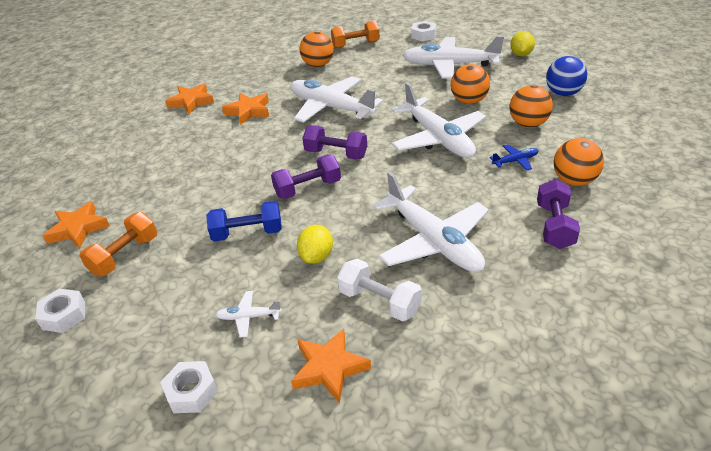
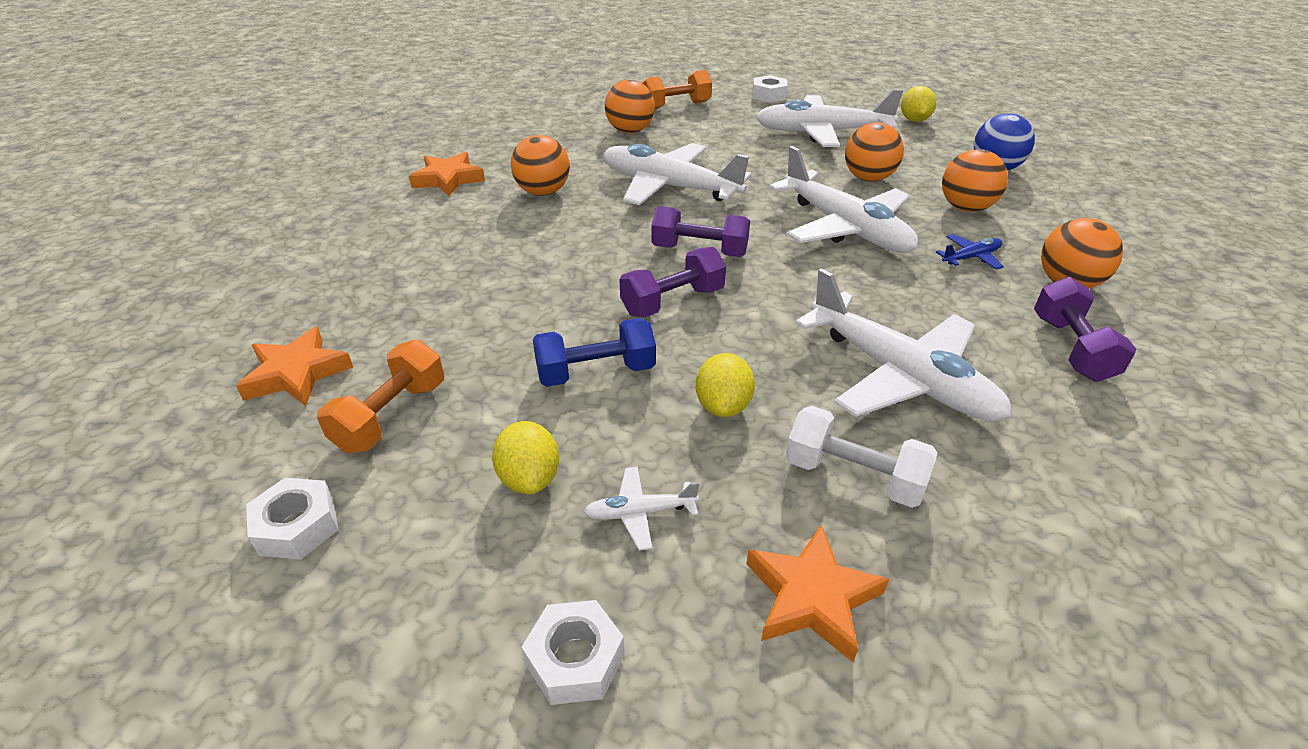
camera: 10 degrees left, 0 degrees up
(193, 294) = (529, 478): none -> yellow lemon
(248, 111) = (543, 192): orange star -> orange ball

